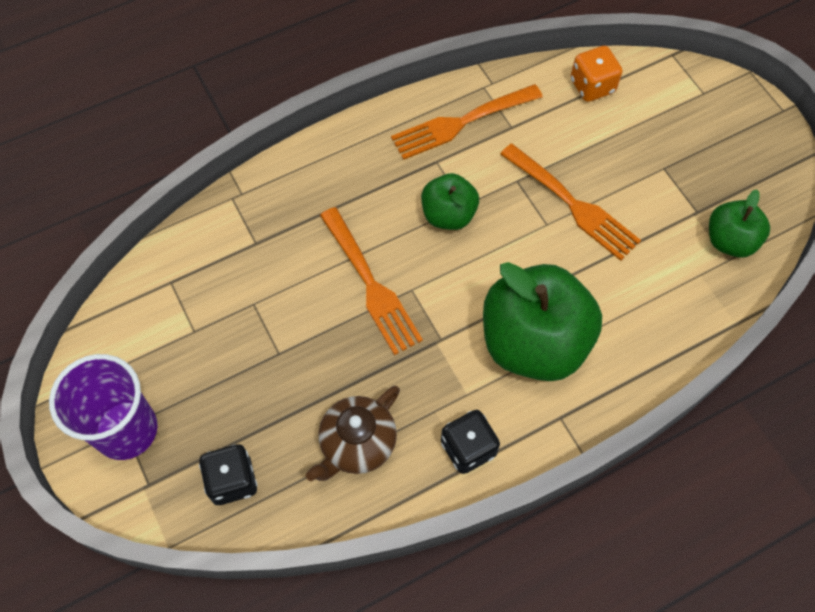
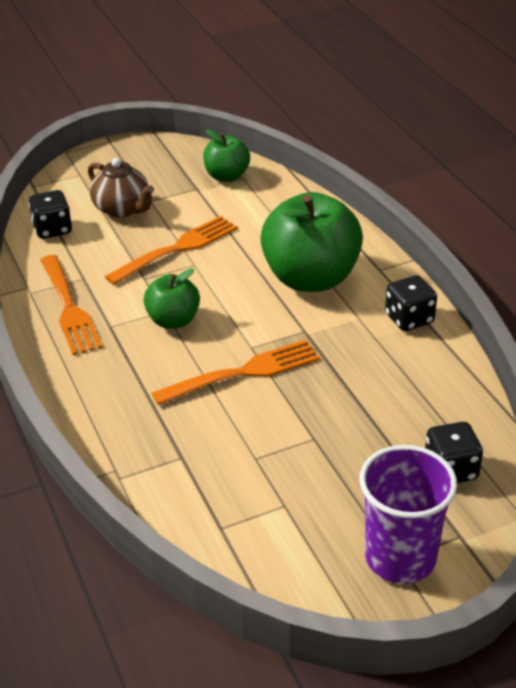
camera: 85 degrees left, 25 degrees down
(357, 444) = (408, 385): brown teapot -> brown teapot (122, 209)
(592, 86) = (52, 229): orange dice -> black dice

